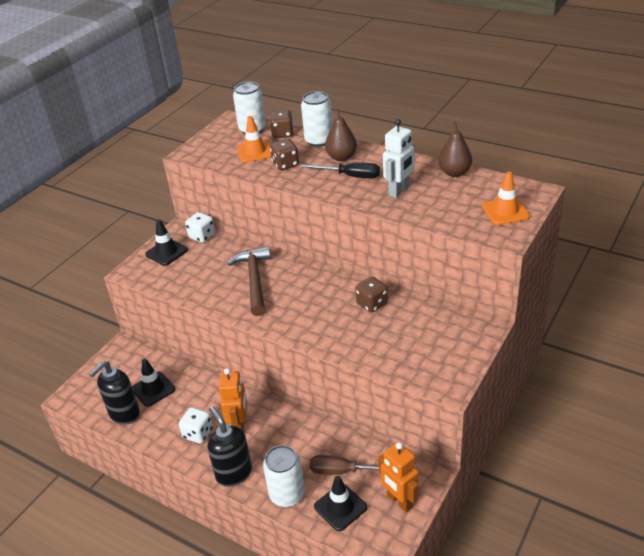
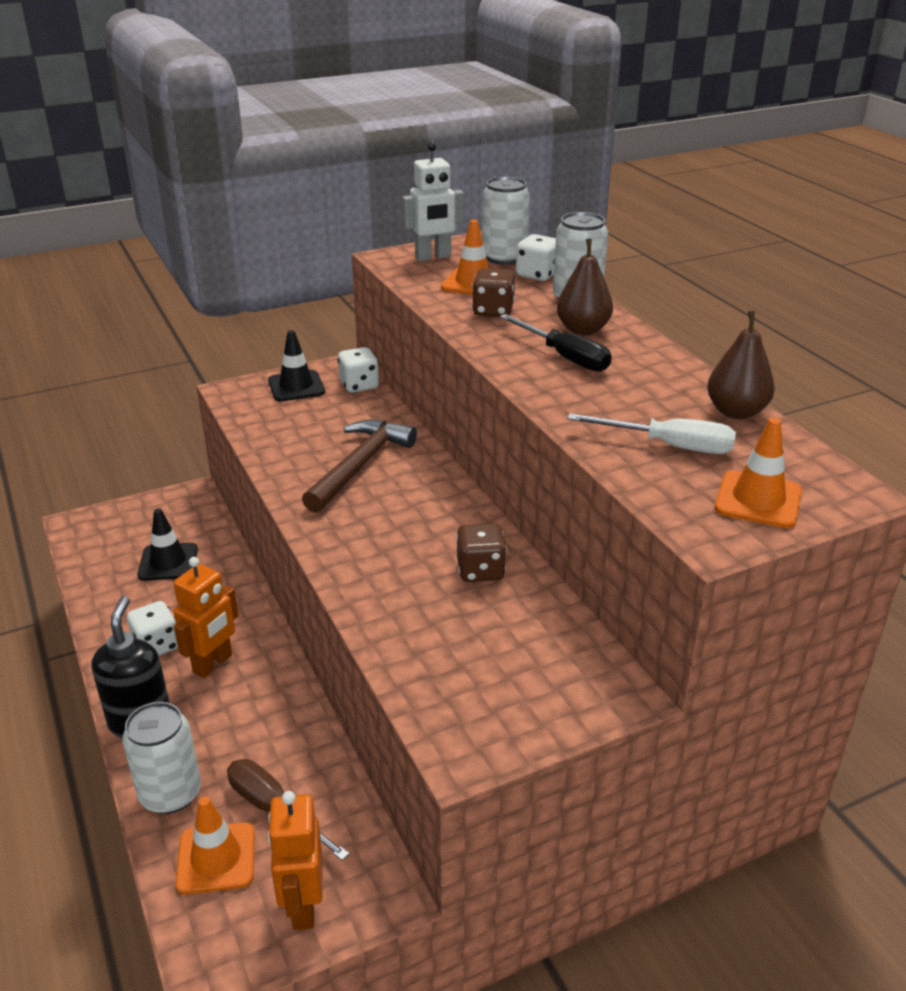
camera: 30 degrees right, 5 degrees down
(124, 414) = (106, 575): black soap dispenser -> none
(282, 134) = (537, 275): brown dice -> white dice
(340, 507) = (216, 858): black traffic cone -> orange traffic cone
(399, 191) = (613, 403): white robot -> white robot (433, 257)
(445, 202) = (669, 446): none -> white screwdriver

